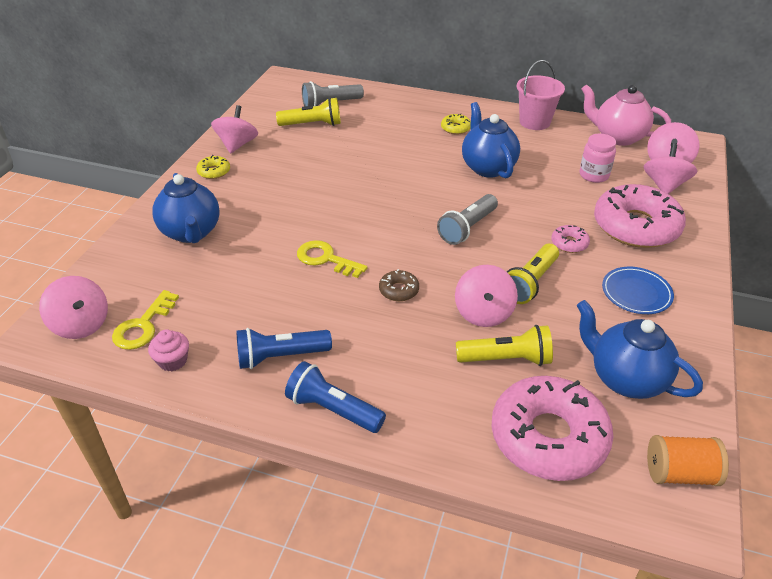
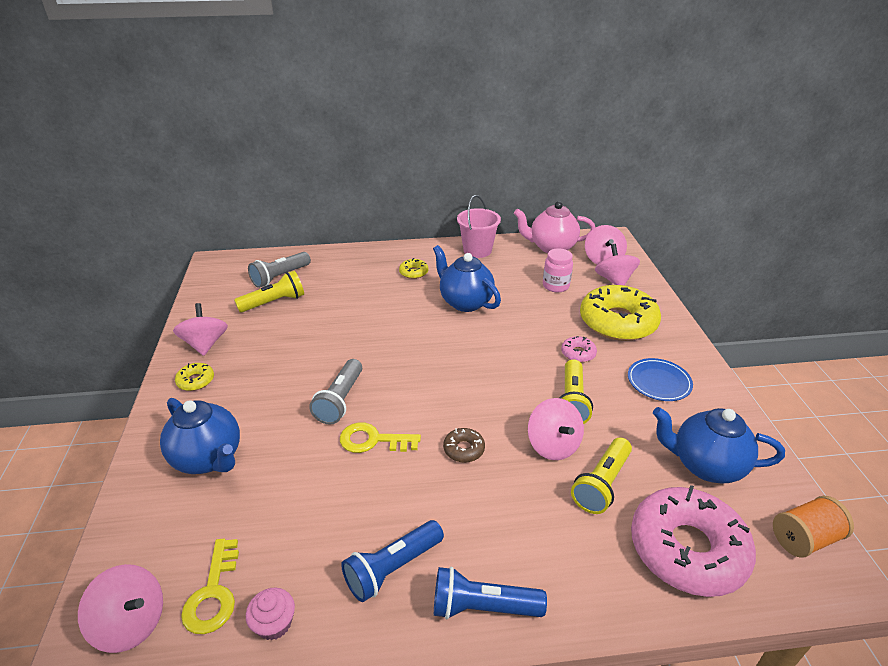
camera: 25 degrees left, 5 degrees down
(467, 228) = (485, 365): grey flashlight -> grey flashlight (340, 400)
(506, 359) = (602, 484): yellow flashlight -> yellow flashlight turned 150 degrees clockwise
(636, 226) = (617, 322): pink donut -> yellow donut

